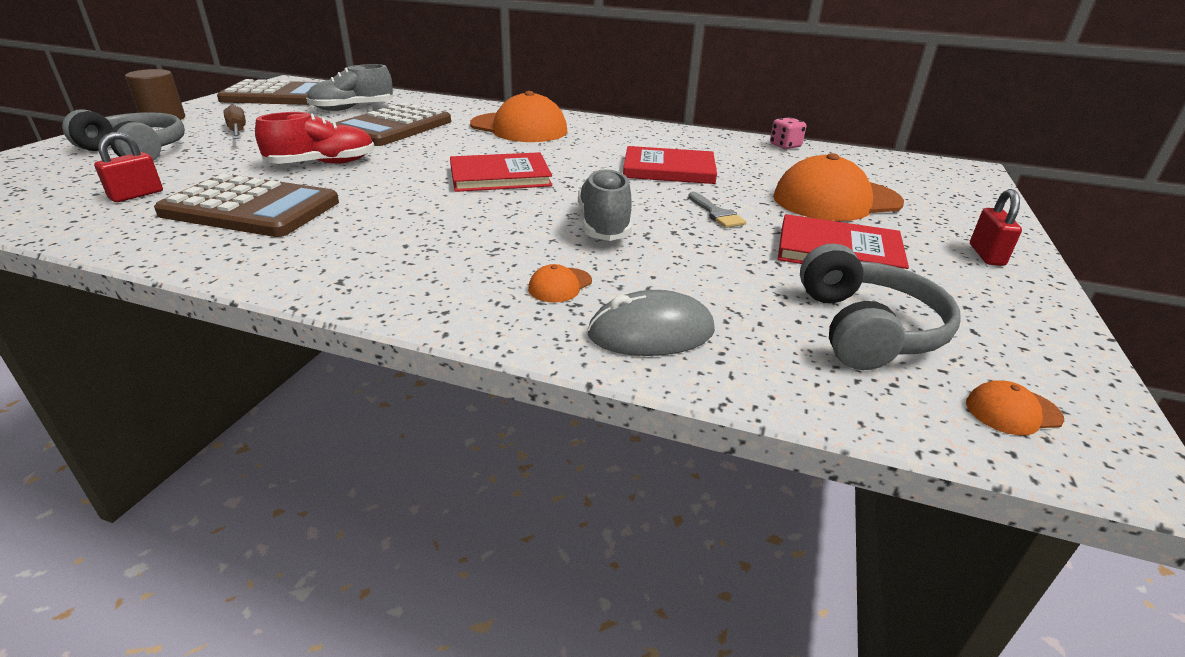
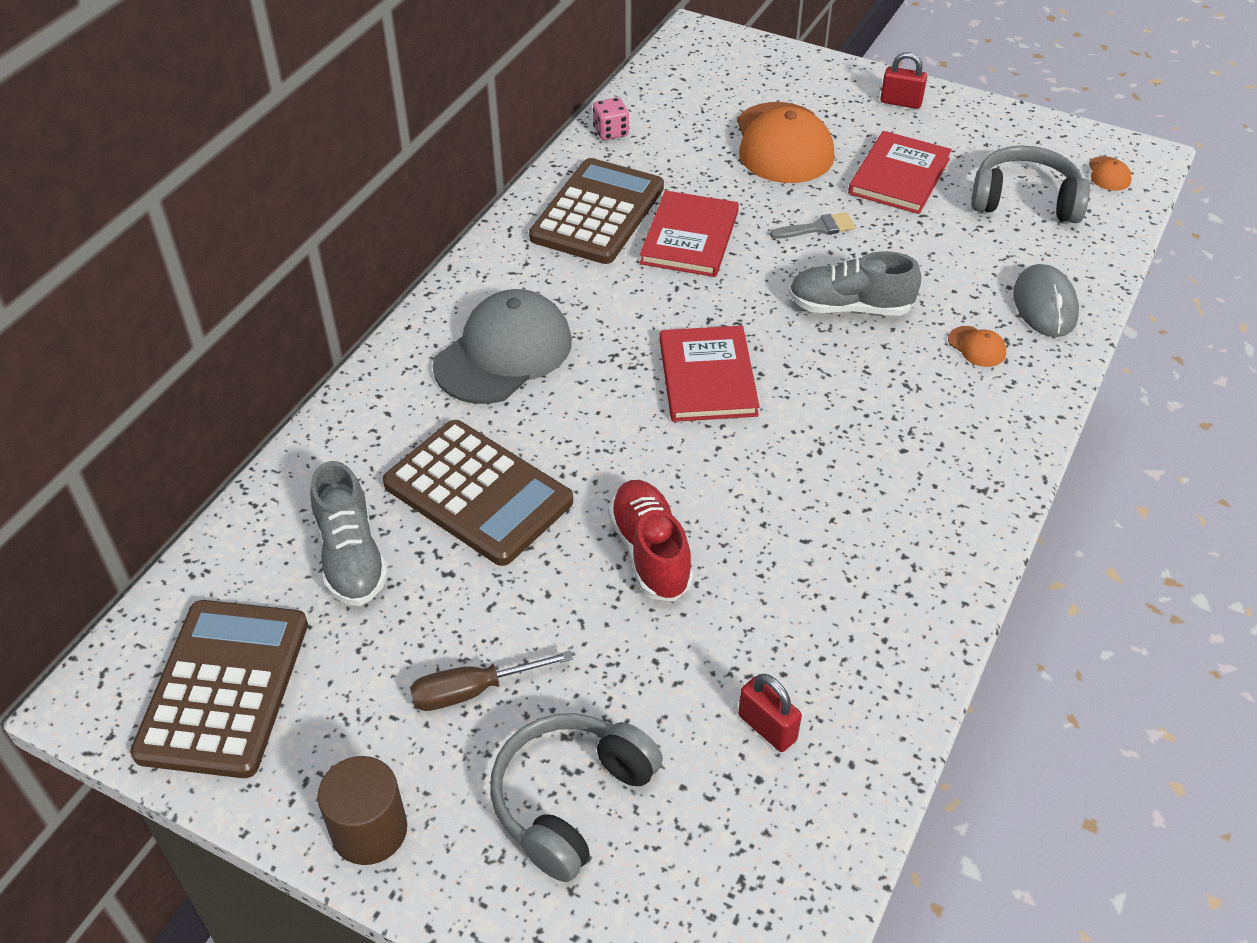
camera: 80 degrees left, 15 degrees up
(251, 208) = (810, 595): brown calculator -> brown calculator (597, 213)
(519, 128) = (504, 353): orange cap -> grey cap

